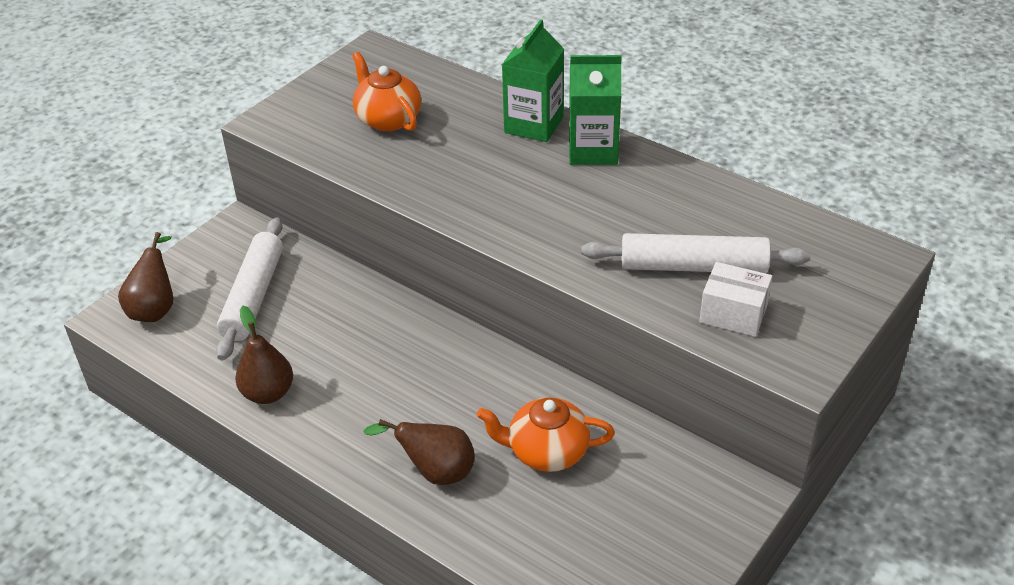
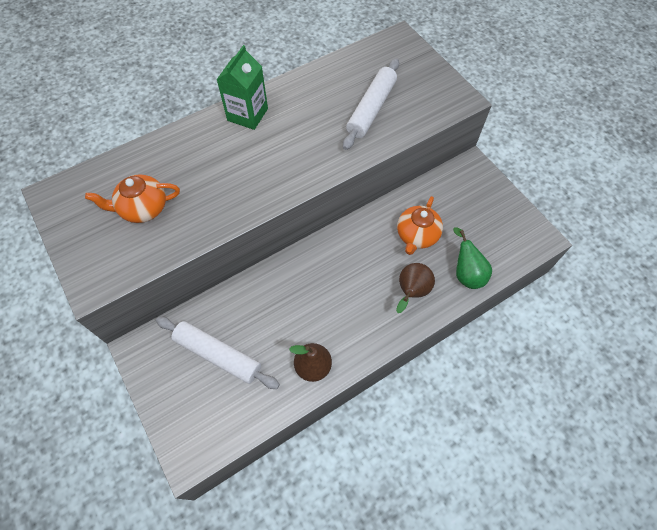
camera: 70 degrees left, 20 degrees up
(155, 308) = (195, 424): brown pear -> none
(505, 537) = (466, 273): none -> green pear
(534, 125) = (204, 133): green carton -> none
(733, 314) = (414, 107): white box -> none

